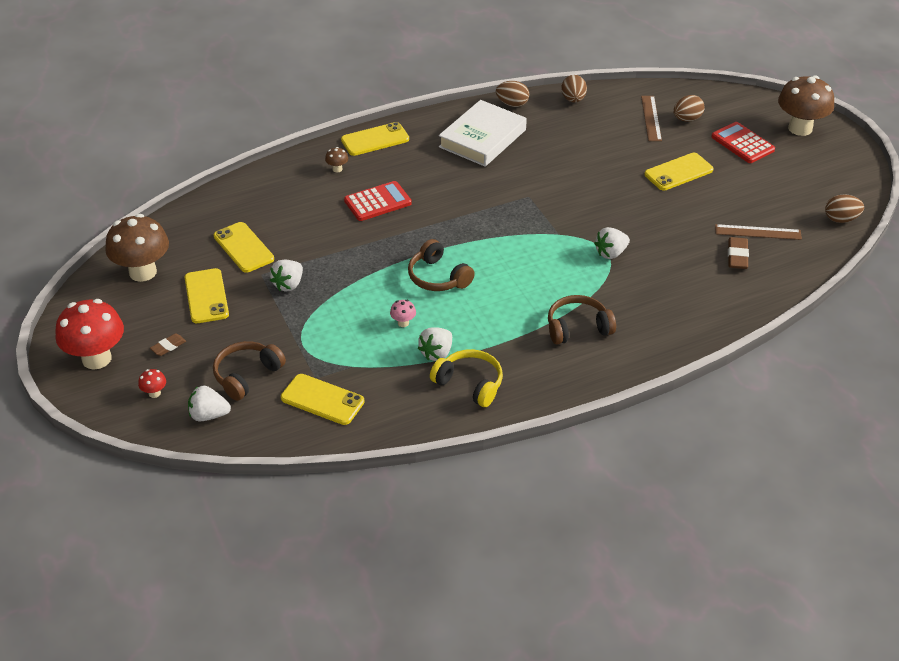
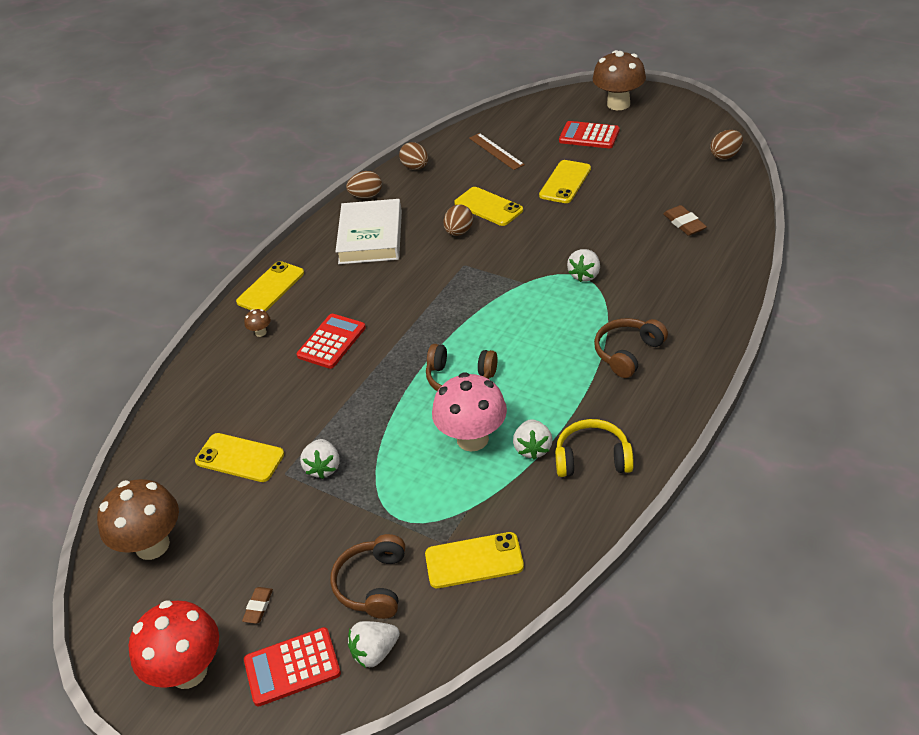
camera: 30 degrees left, 0 degrees up
(154, 393) = (292, 667): red mushroom -> red calculator
(206, 296) = (248, 529): yellow phone -> yellow phone (488, 207)
(403, 323) = (472, 439): pink mushroom -> pink mushroom, size x2.46
(687, 119) = (525, 138): brown egg -> brown egg (459, 232)
(758, 232) = (678, 197): brown ruler -> none

